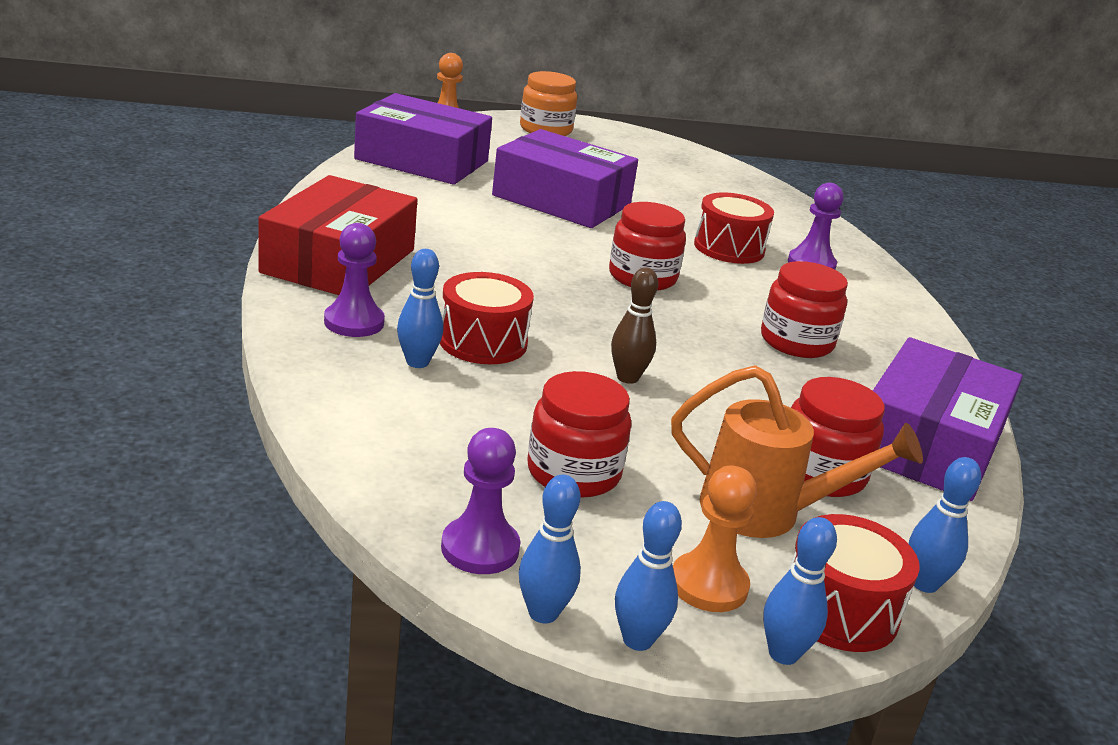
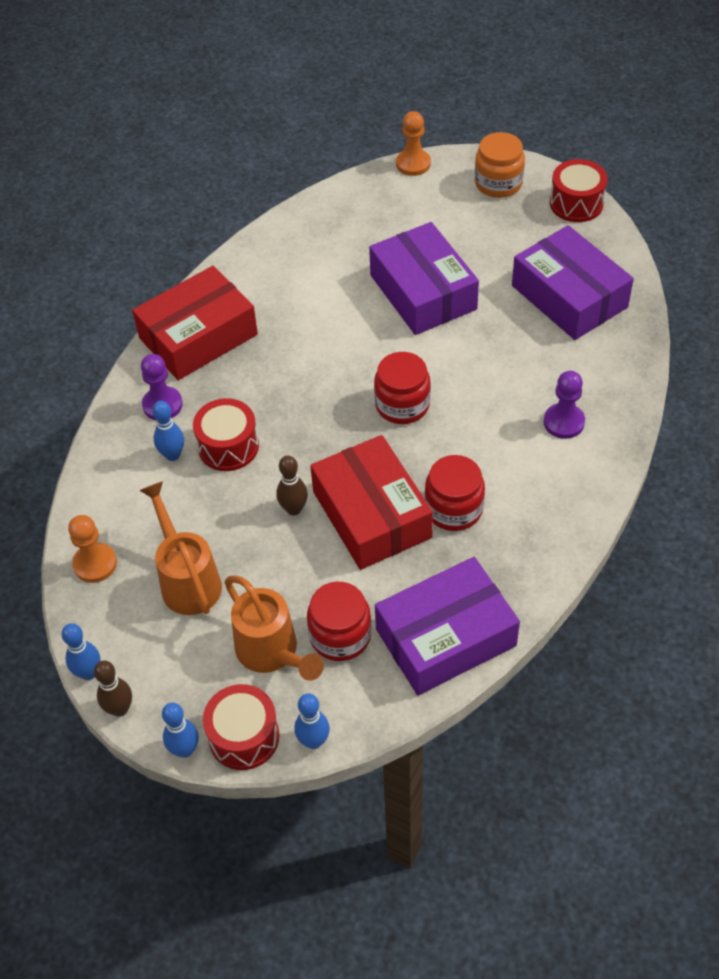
camera: 40 degrees right, 25 degrees up
(422, 160) = (351, 216): purple box -> purple box (569, 296)
(480, 548) = (92, 618): purple pawn -> none
(573, 472) = (188, 580): red jar -> orange watering can
(637, 640) = (120, 709): blue bowling pin -> brown bowling pin
(708, 585) = (188, 690): orange pawn -> orange pawn (95, 564)
(720, 364) = (371, 514): none -> red box
(729, 248) = (510, 385): red drum -> red drum (576, 203)

